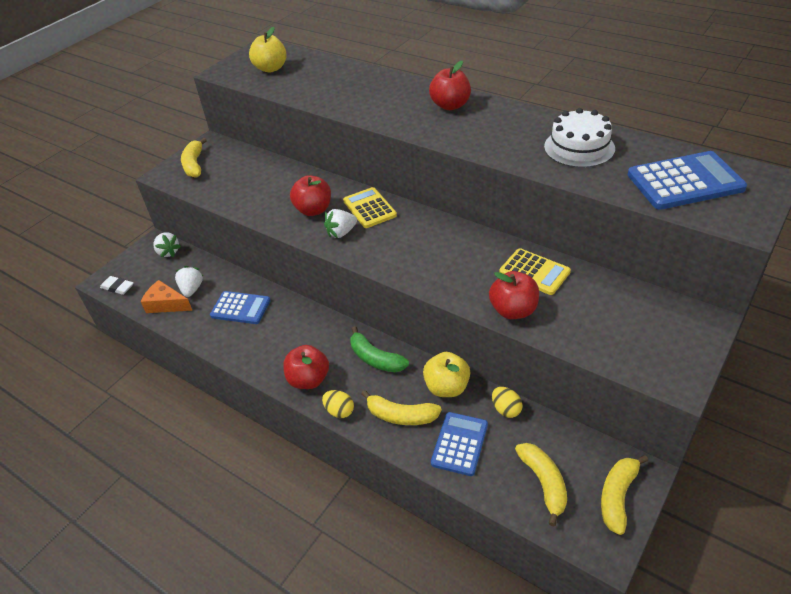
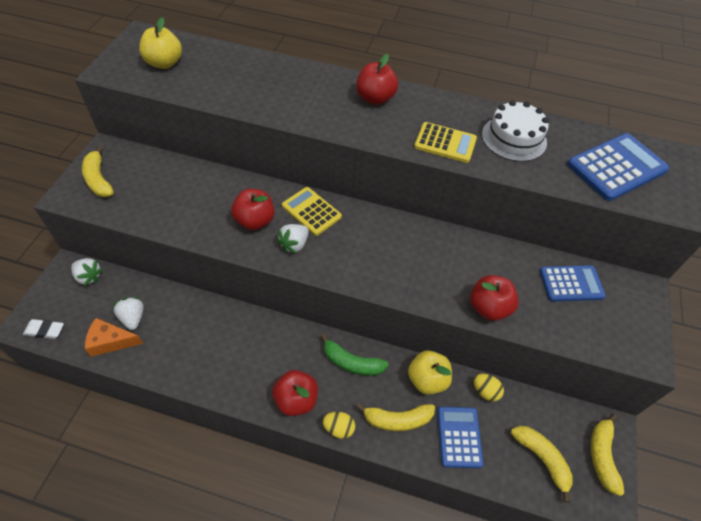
camera: 25 degrees left, 10 degrees up
(240, 308) = (195, 331): blue calculator -> blue calculator (571, 284)
(534, 272) = (491, 262): yellow calculator -> yellow calculator (445, 143)

